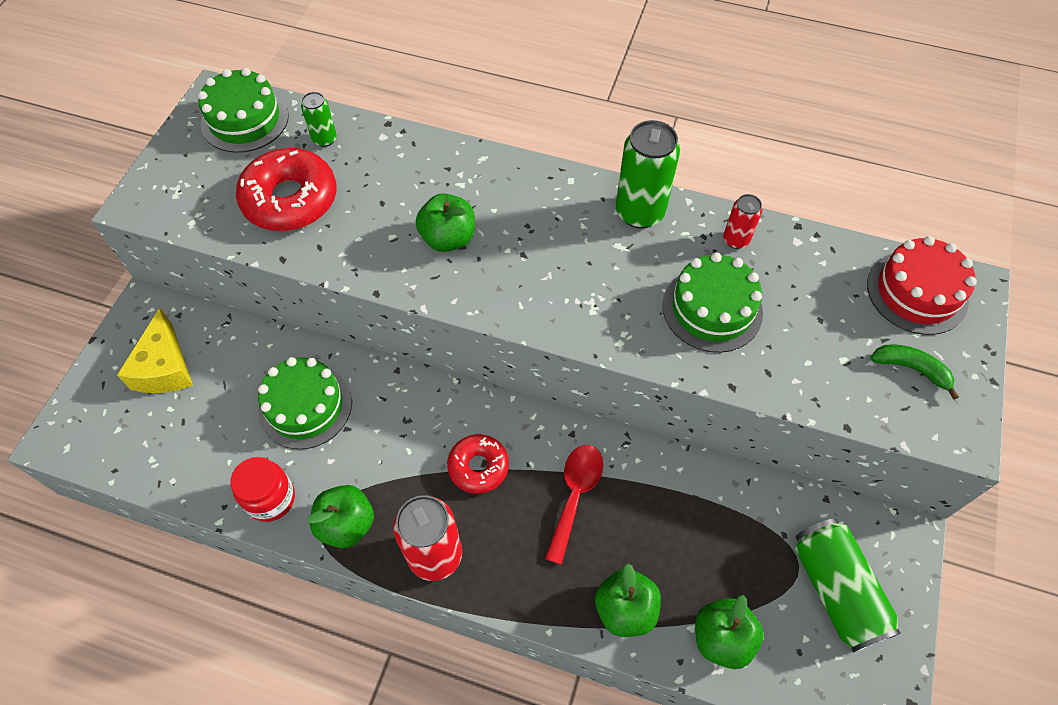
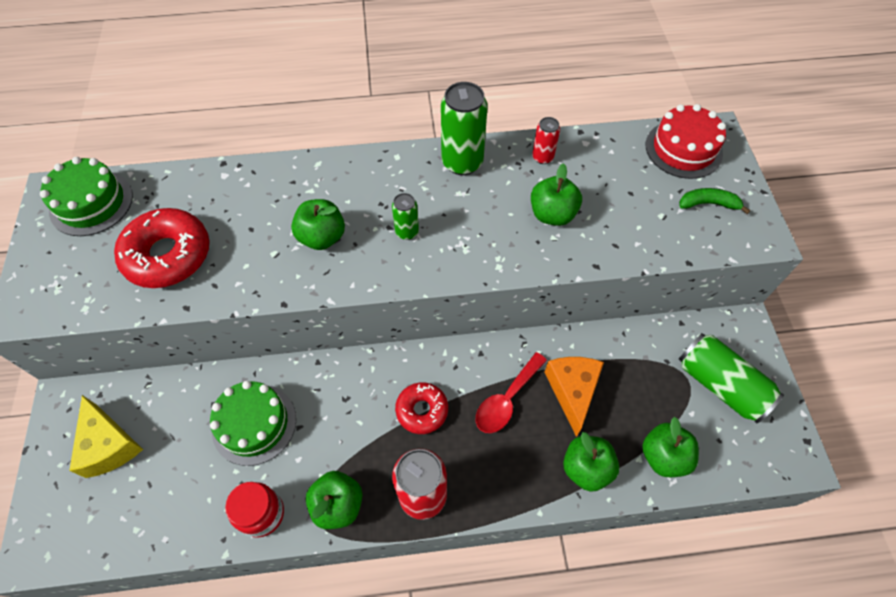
camera: 25 degrees left, 0 degrees up
(324, 139) = (173, 194): green can -> green can (407, 232)
(575, 495) = (506, 399): red spoon -> red spoon turned 135 degrees counterclockwise
(653, 519) = (572, 391): none -> orange cheese
(712, 309) = (552, 214): green cake -> green apple

